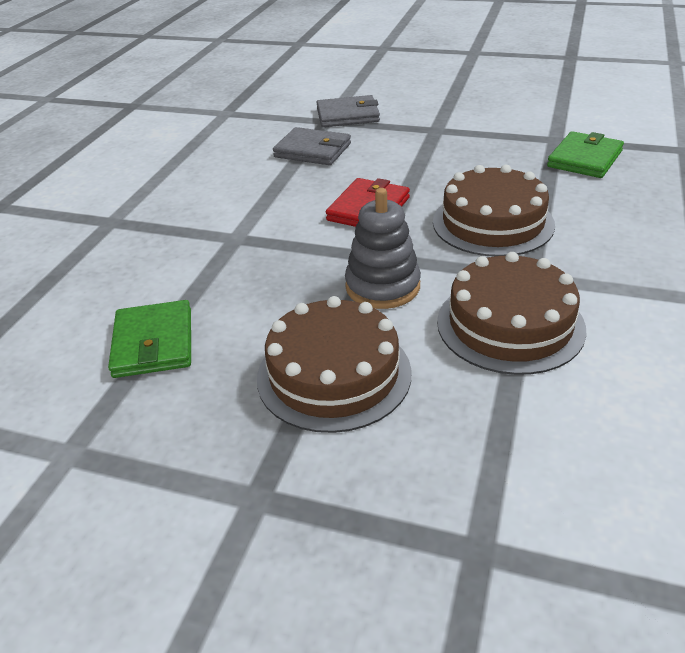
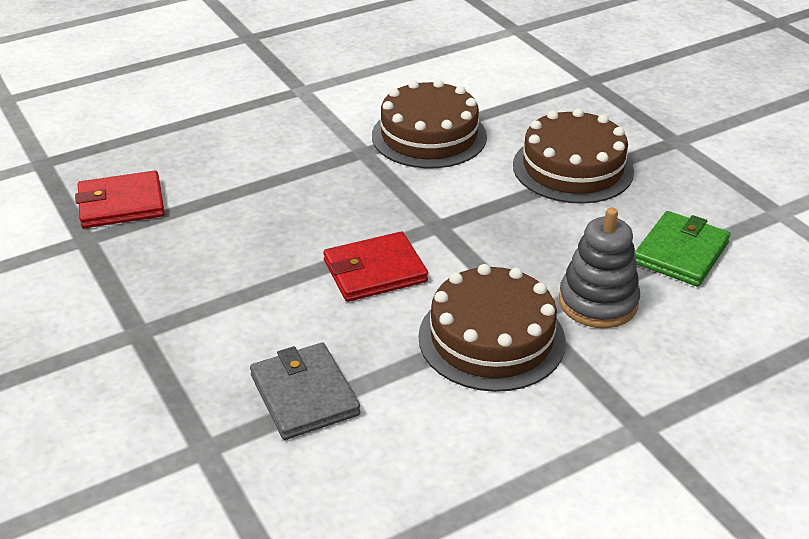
camera: 140 degrees left, 0 degrees up
(347, 115) = (166, 439): grey wallet -> none
(382, 286) = (467, 200): grey stacking toy -> grey stacking toy (598, 302)
(493, 223) = (309, 197): brown cake -> brown cake (491, 338)
(584, 159) = (121, 204): green wallet -> red wallet

